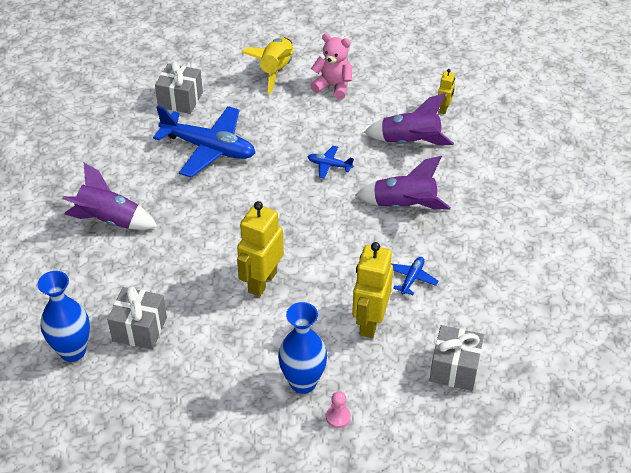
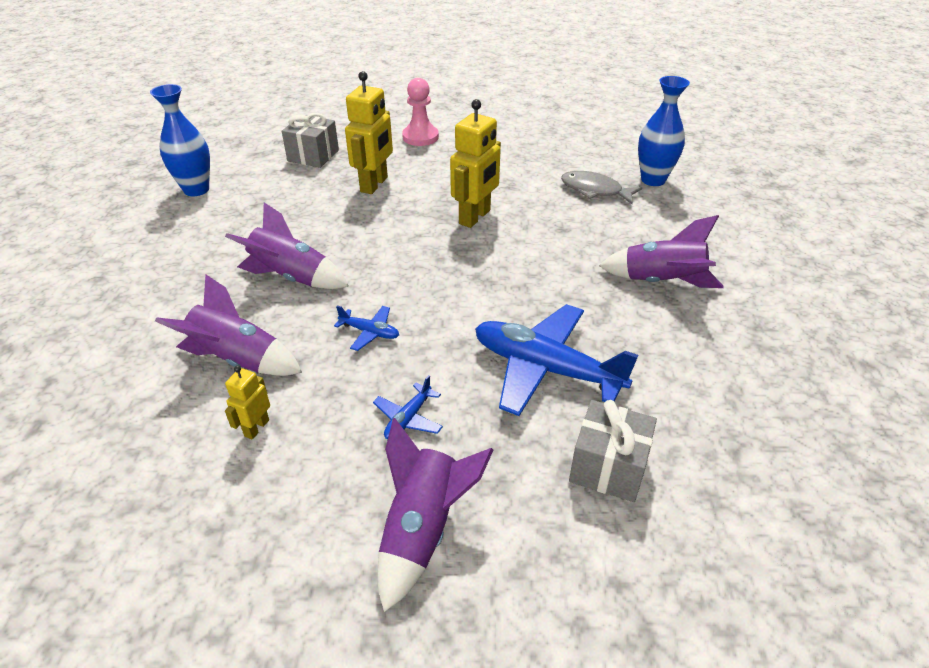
camera: 175 degrees left, 5 degrees down
(140, 329) = (595, 190): grey gift -> grey fish
(276, 70) = (423, 529): yellow rocket -> purple rocket
(303, 382) = (445, 154): blue vase -> blue vase (196, 190)
(333, 86) = (319, 478): pink teddy bear -> none
(338, 417) = (420, 137): pink pawn -> pink pawn, size x1.82
(412, 278) = (318, 212): blue plane -> blue plane (408, 418)
(444, 108) = (147, 415): yellow robot -> yellow robot (256, 428)

